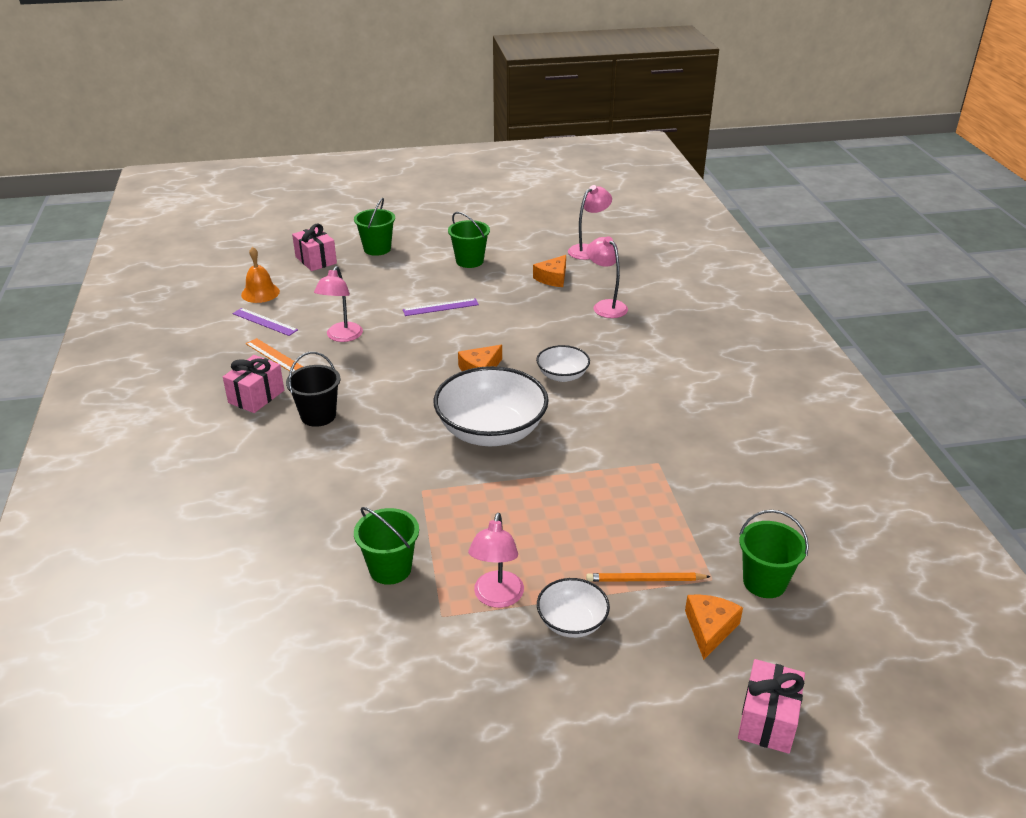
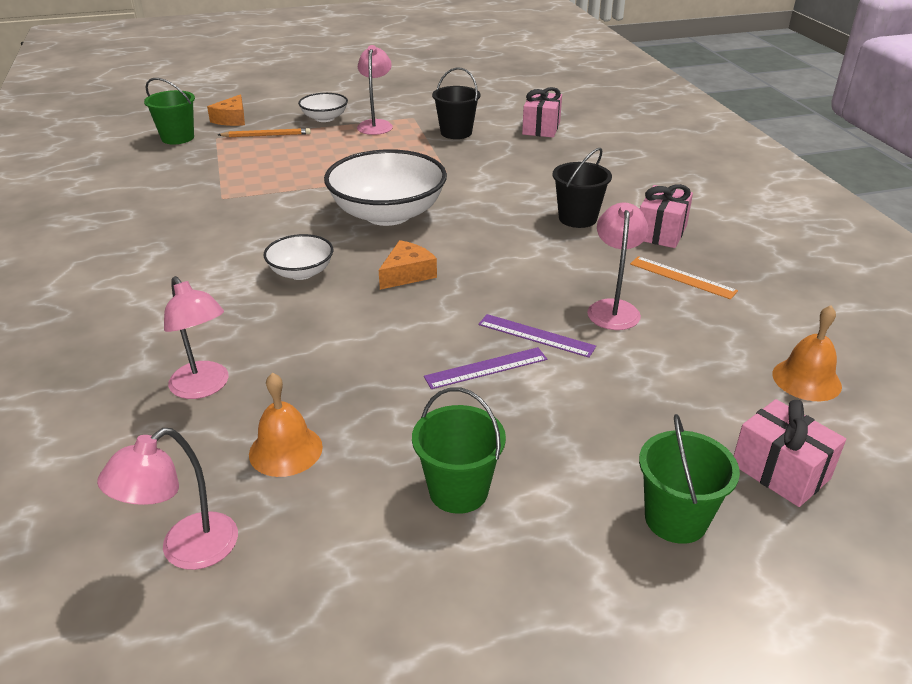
camera: 175 degrees right, 0 degrees up
(264, 322) = (745, 326): purple ruler -> purple ruler (536, 335)
(390, 569) = (456, 133): green bucket -> black bucket
(553, 278) = (285, 450): orange cheese -> orange bell
(767, 720) = (218, 95): pink gift -> pink gift (541, 128)

